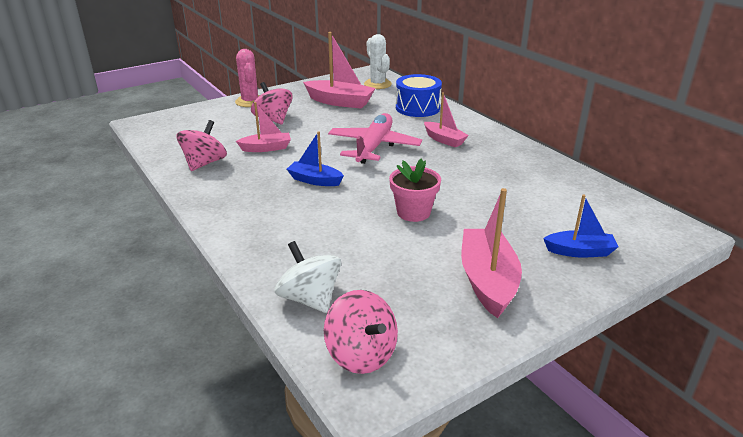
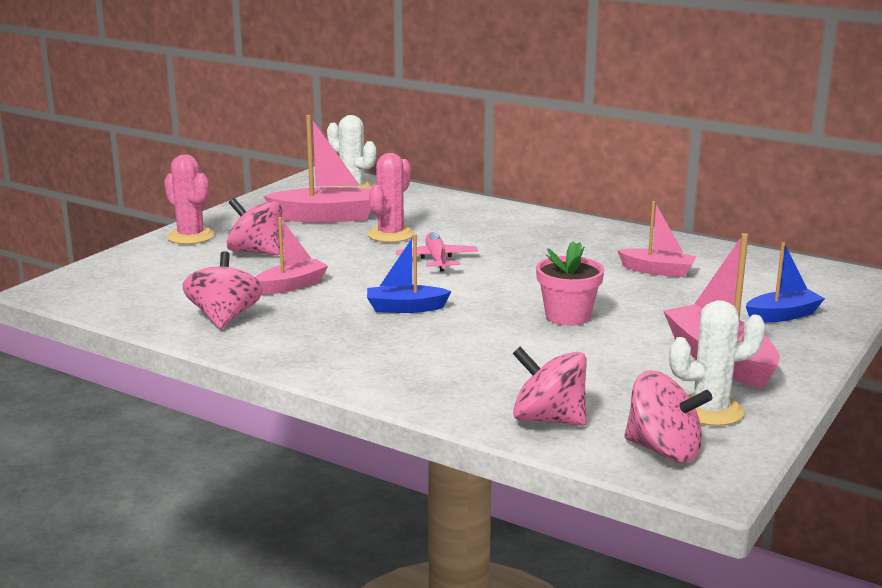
camera: 25 degrees left, 10 degrees down
(310, 299) = (548, 419): white spinning top -> pink spinning top
(365, 122) = (391, 235): none -> pink cactus
(374, 147) = (437, 259): pink plane -> pink plane, size x0.60
(417, 108) = (441, 208): blue drum -> none
(434, 327) = (710, 410): none -> white cactus
(444, 140) = (517, 237): pink boat -> pink boat (657, 271)

